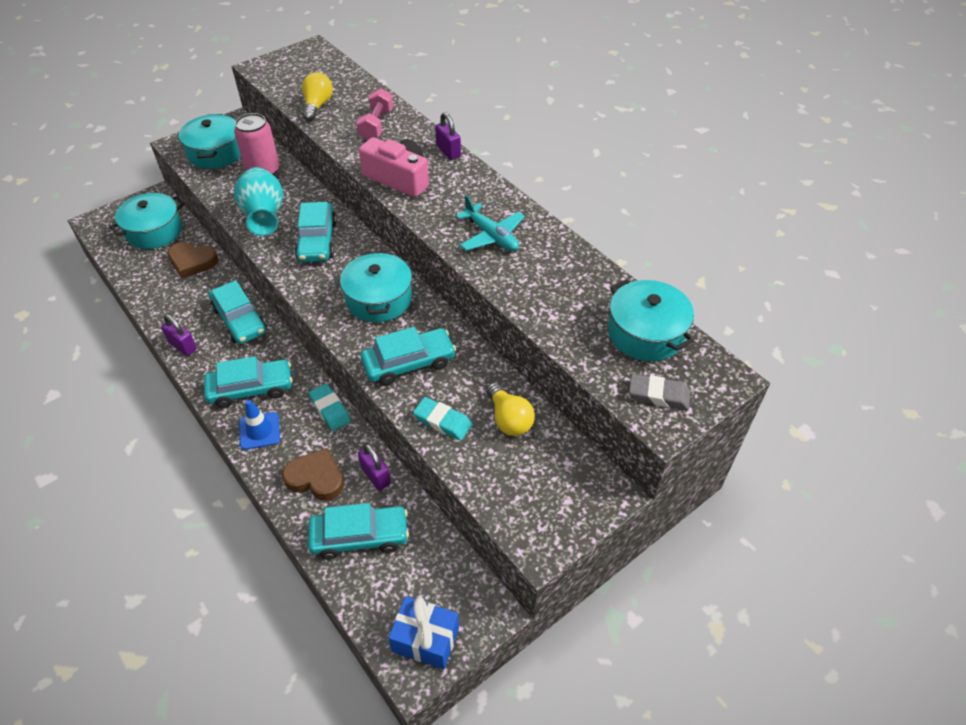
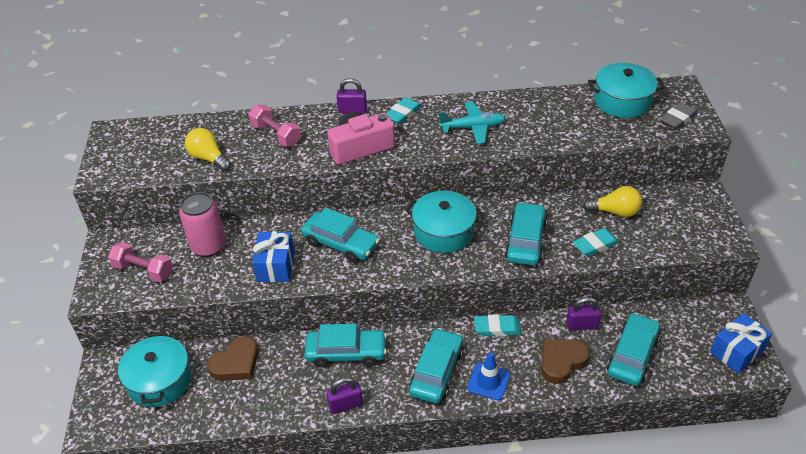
camera: 55 degrees left, 5 degrees down
(216, 153) = (143, 270): turquoise pot -> pink dumbbell
(264, 216) = (275, 266): turquoise vase -> blue gift
(471, 183) = (403, 114): none -> turquoise eraser

